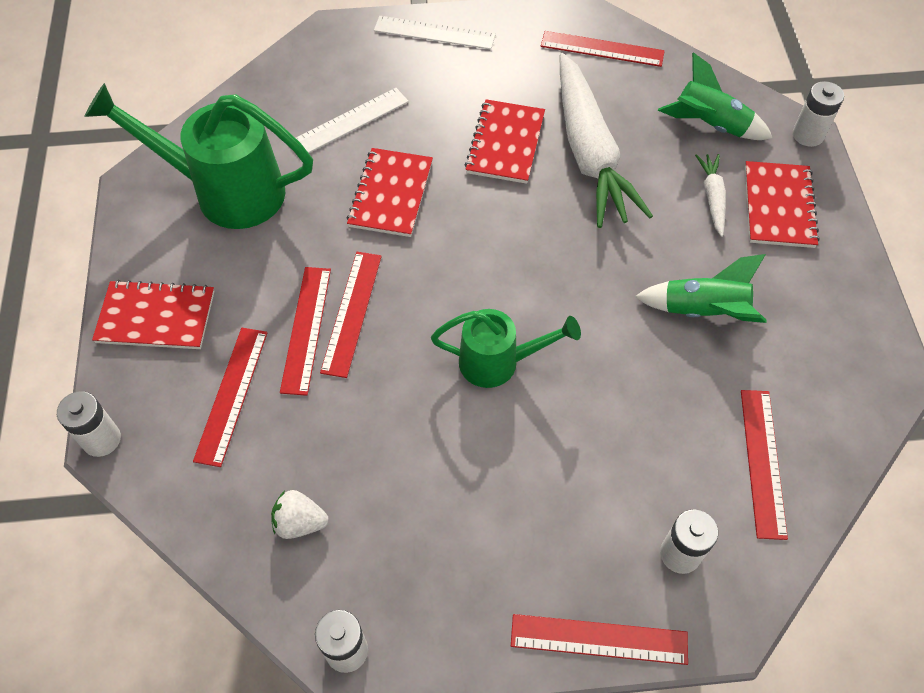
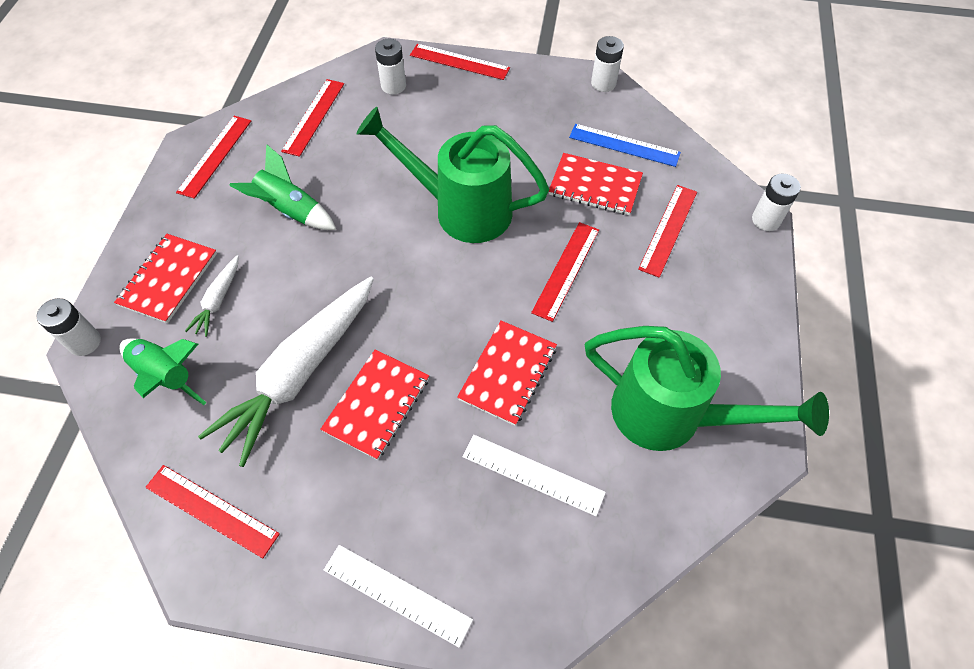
camera: 165 degrees left, 0 degrees up
(156, 317) = (732, 302): red notebook -> red notebook (595, 186)
(300, 522) = (624, 145): white strawberry -> blue ruler
(306, 329) = (605, 265): red ruler -> red ruler (215, 156)
(348, 122) = (532, 475): white ruler -> white ruler turned 45 degrees clockwise
(498, 362) = (461, 209): green watering can -> green watering can, size x1.66
(589, 153) = (300, 373): white carrot -> white carrot turned 150 degrees counterclockwise

